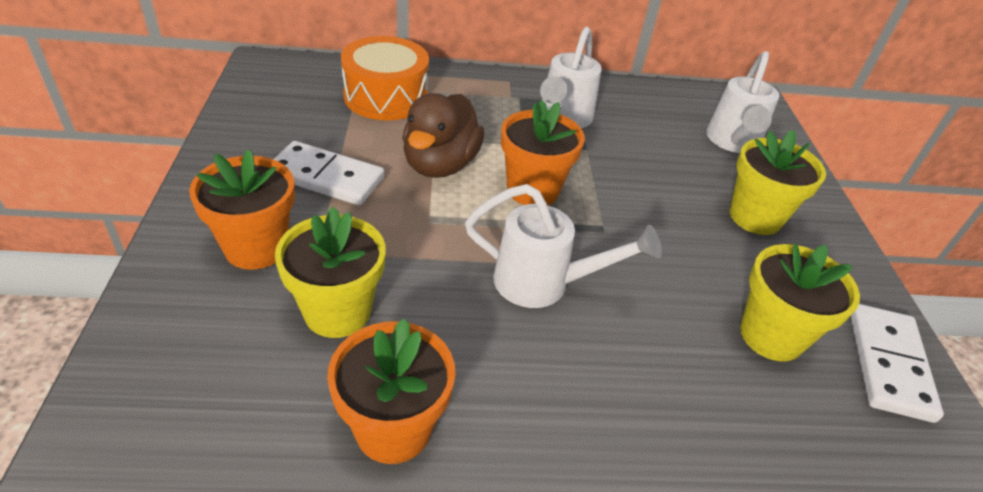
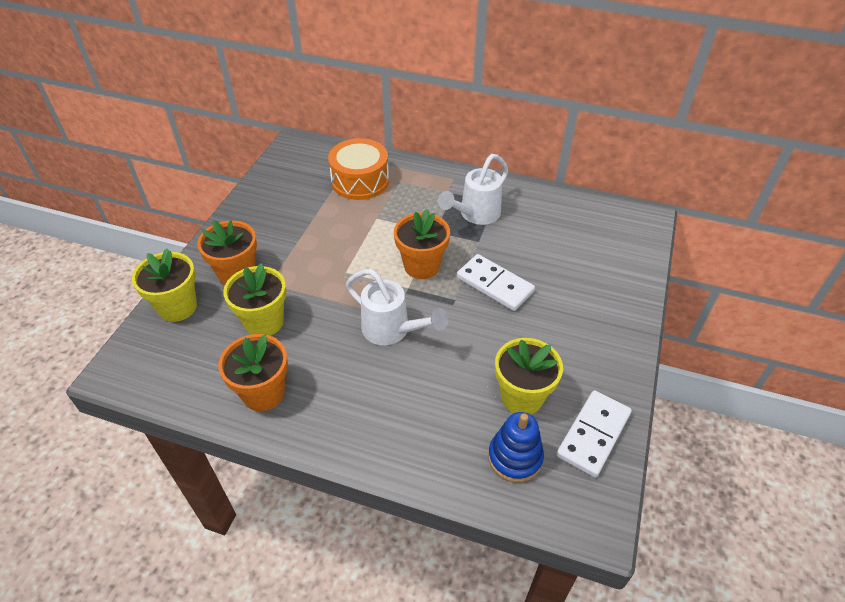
camera: 25 degrees right, 5 degrees up
(326, 177) = (295, 235): white domino -> white domino (495, 284)
(440, 164) = (370, 237): brown duck -> none
(733, 143) = (597, 254): white watering can -> none
(755, 217) = (572, 314): yellow flower pot -> yellow flower pot (177, 307)
(821, 425) = (515, 457): none -> blue stacking toy

